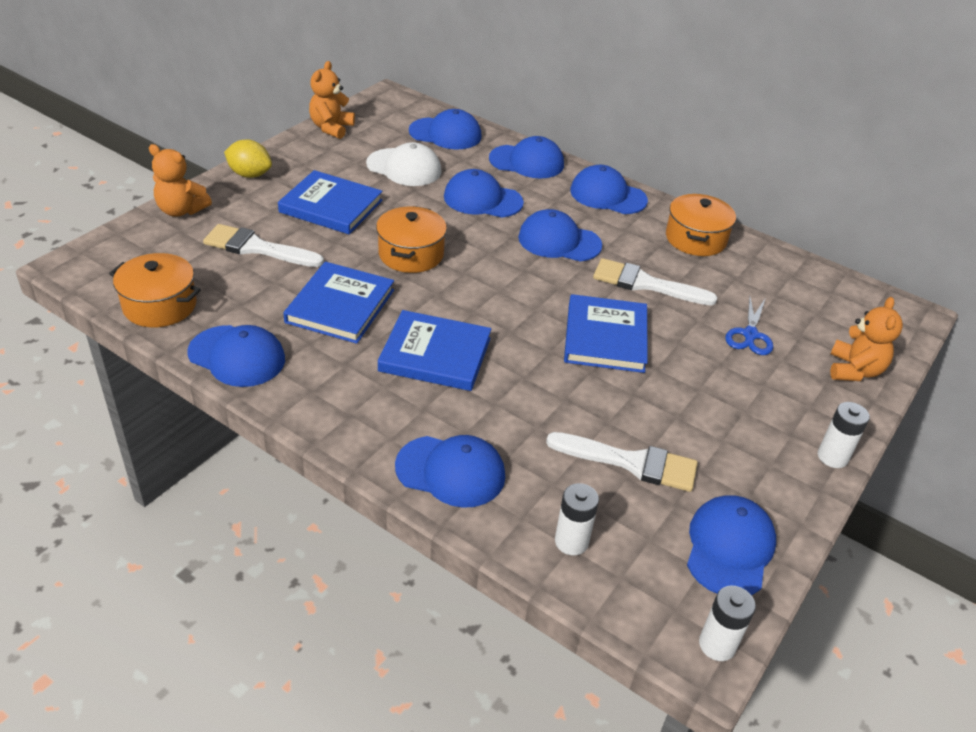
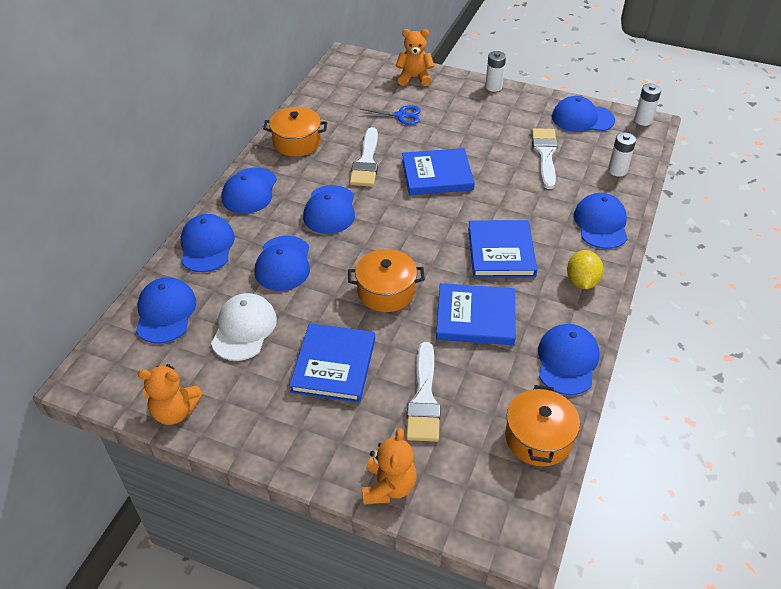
camera: 100 degrees left, 5 degrees up
(250, 174) = (298, 452): yellow lemon -> yellow lemon (581, 281)

